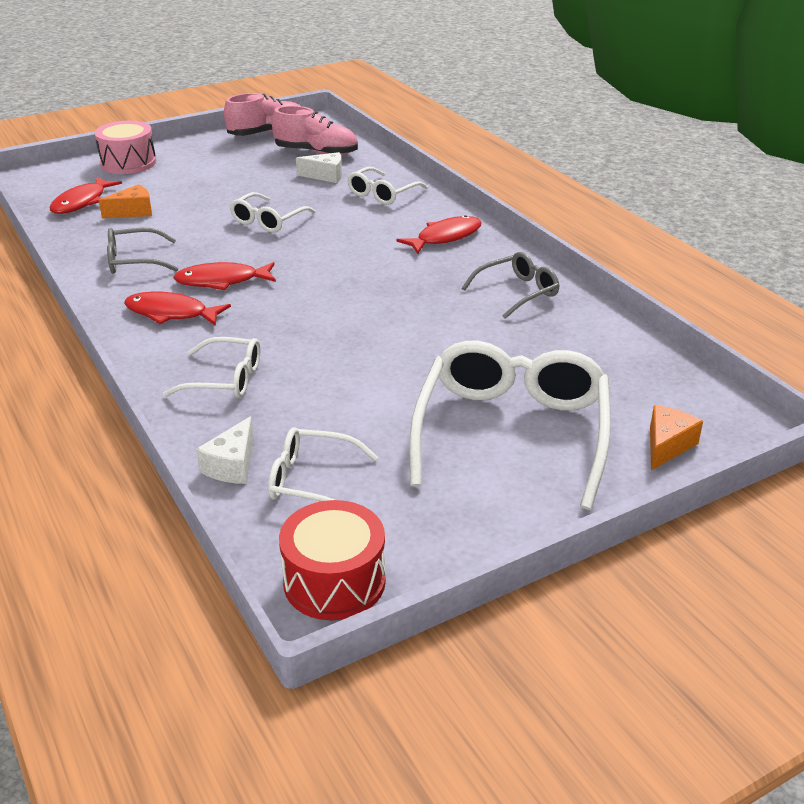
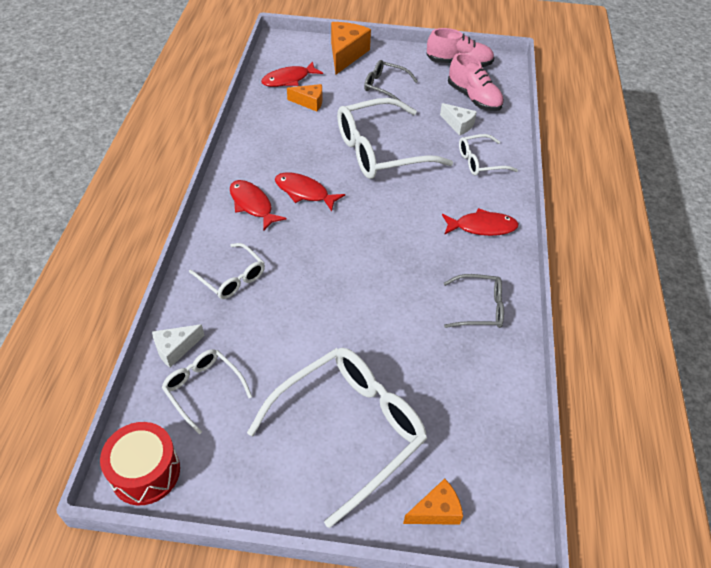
camera: 35 degrees right, 15 degrees up
(128, 163) = (346, 54): pink drum -> orange cheese
(135, 261) = (272, 148): grey glasses -> grey glasses (385, 86)
(268, 220) = (381, 151): white glasses -> white glasses, size x1.95

